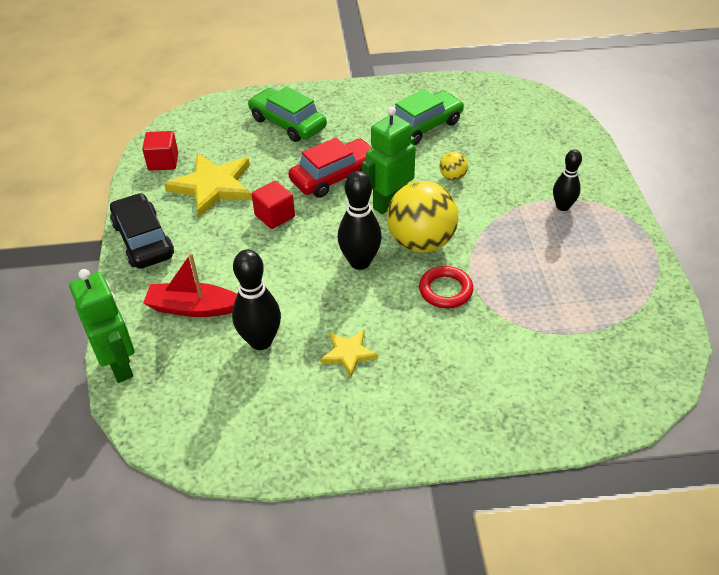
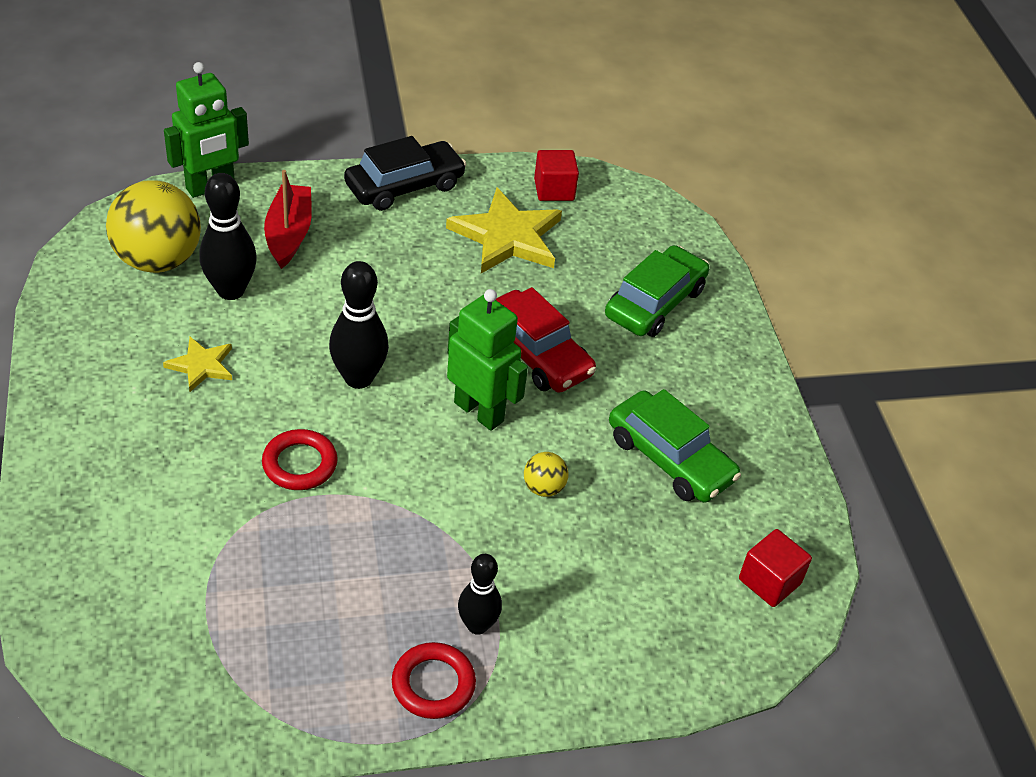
camera: 80 degrees right, 0 degrees up
(274, 216) = (449, 295): red cube -> red cube (769, 581)
(421, 242) = (395, 442): yellow ball -> yellow ball (158, 260)
(609, 225) = (433, 684): none -> red ring

